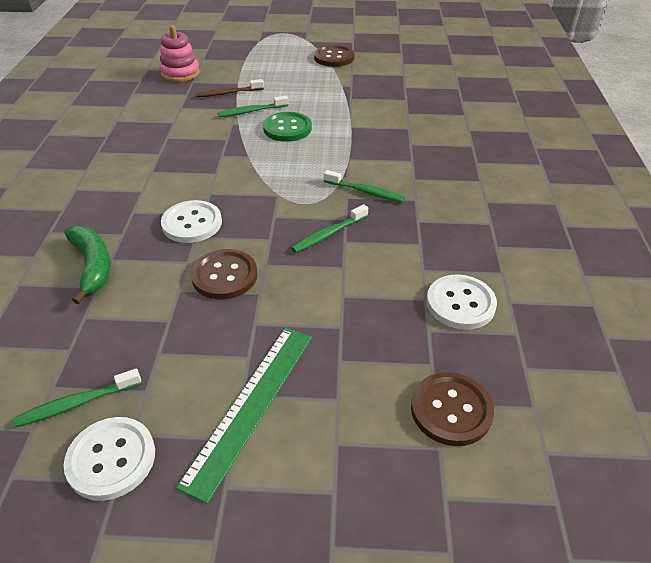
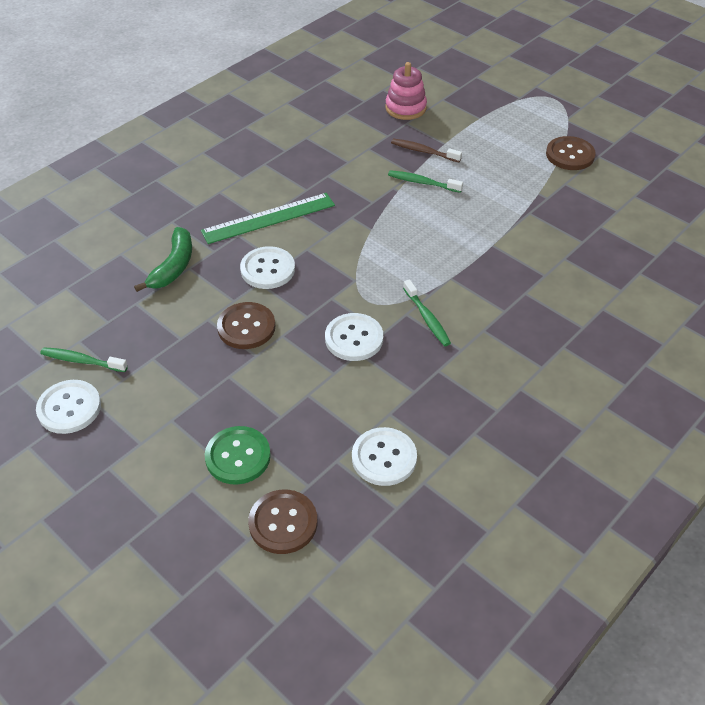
camera: 40 degrees right, 5 degrees up
(251, 405) = (170, 430): green ruler -> green ruler (268, 218)
(287, 128) = (433, 217): green button -> green button (238, 456)
(328, 234) = (354, 338): green toothbrush -> white button

